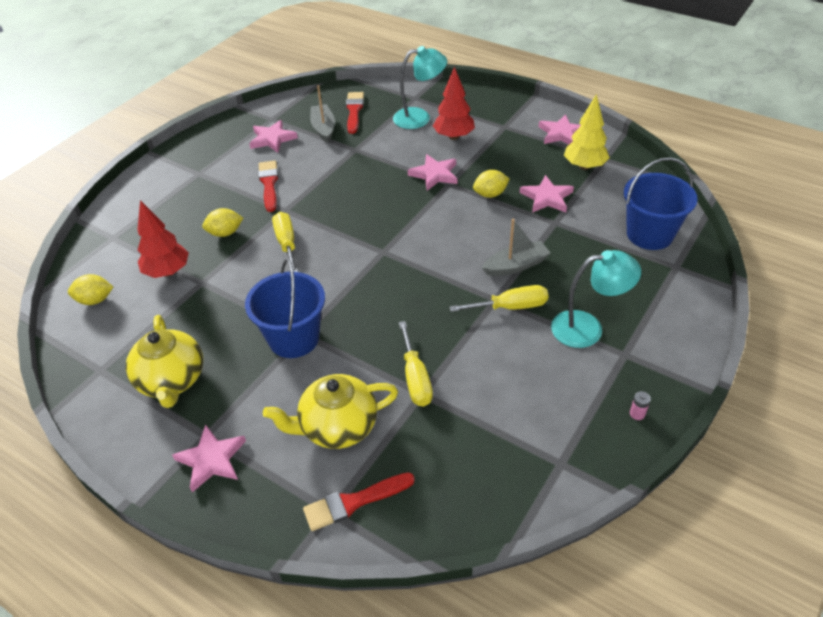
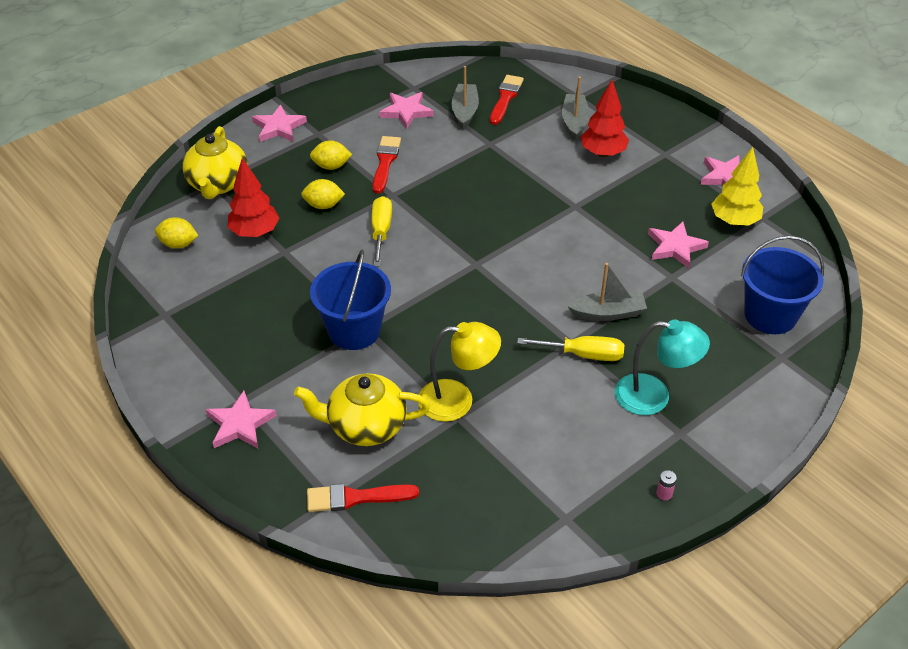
camera: 15 degrees right, 0 degrees up
(172, 380) = (227, 341): yellow teapot -> yellow teapot (218, 184)
(415, 378) = (457, 400): yellow screwdriver -> yellow lamp
(419, 117) = (574, 122): turquoise lamp -> grey boat
(434, 174) = (564, 192): pink star -> pink star (278, 127)
(490, 194) = (615, 228): yellow lemon -> yellow lemon (331, 166)

